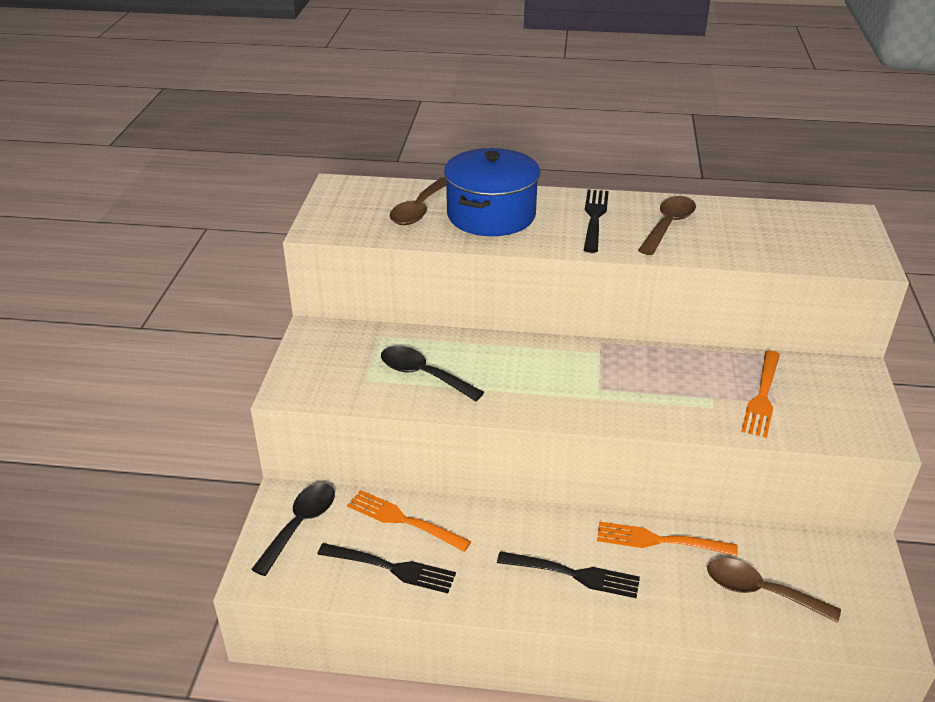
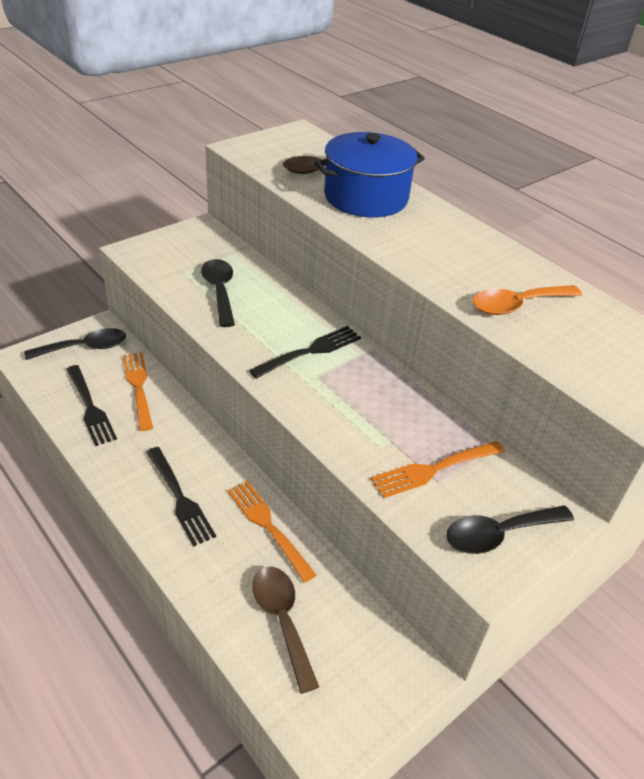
camera: 40 degrees right, 5 degrees up
(594, 218) = (440, 239): black fork -> black fork (309, 352)
(668, 225) = (493, 276): brown spoon -> none
(713, 237) = (517, 305): none -> orange spoon
(850, 408) = (498, 534): none -> black spoon

